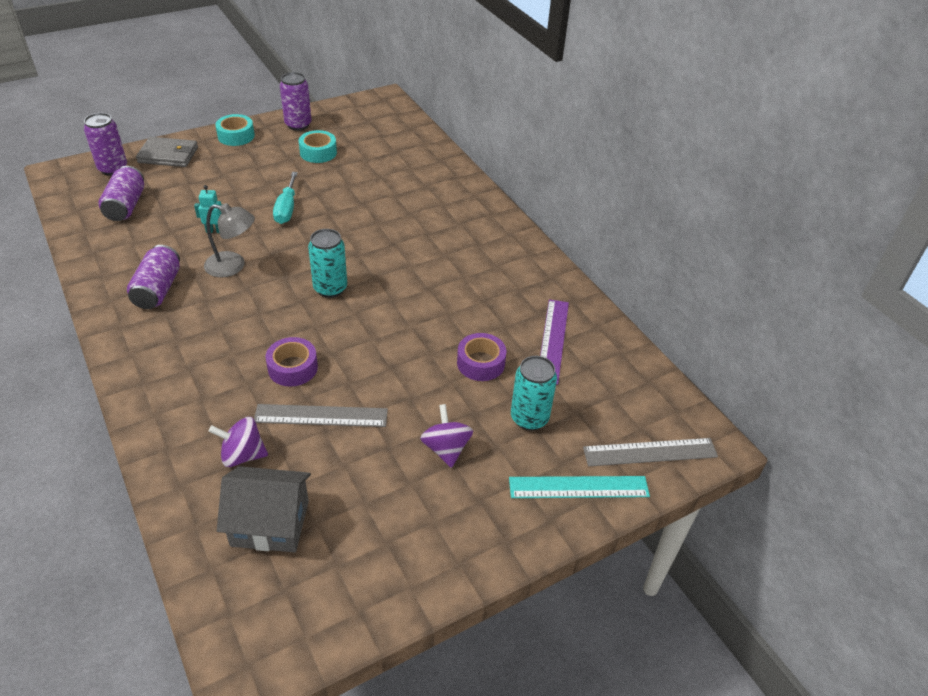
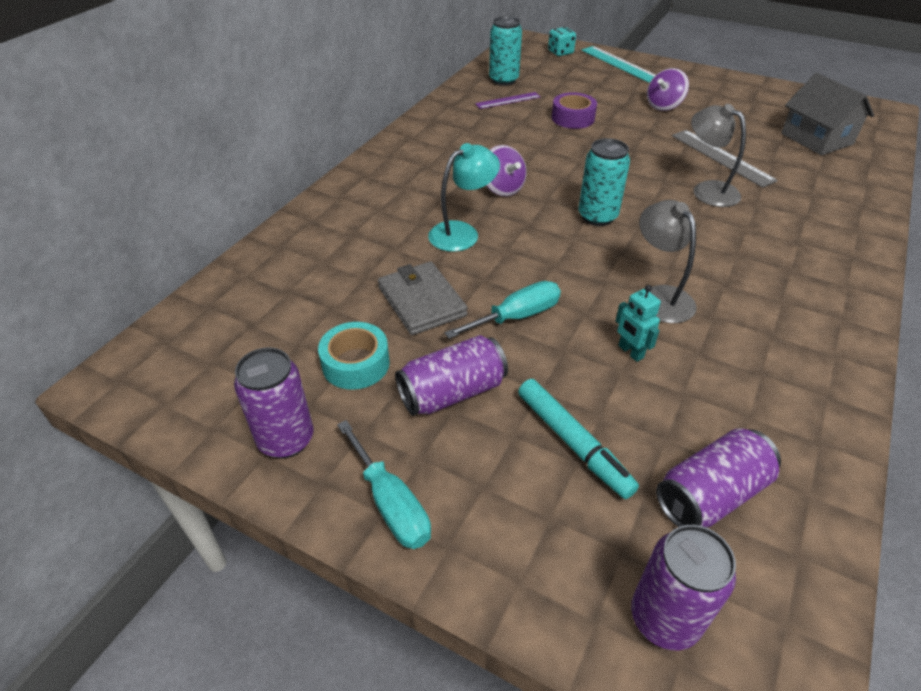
camera: 120 degrees left, 0 degrees up
(158, 289) = (768, 329): purple can -> purple can (452, 392)
(168, 155) = (539, 561): grey wallet -> grey wallet (422, 301)
(197, 186) = (573, 443): none -> turquoise marker
(236, 136) = (391, 504): turquoise tape -> turquoise screwdriver
(242, 455) = (804, 172): purple spinning top -> purple spinning top (502, 188)
(293, 368) = (707, 190): purple tape -> grey lamp
(380, 224) = (462, 233): none -> turquoise lamp
(529, 418) = (594, 89): turquoise can -> turquoise can (503, 80)
(553, 340) = (508, 100): purple ruler -> purple ruler, size x0.64
(650, 452) = (560, 52): grey ruler -> turquoise dice

